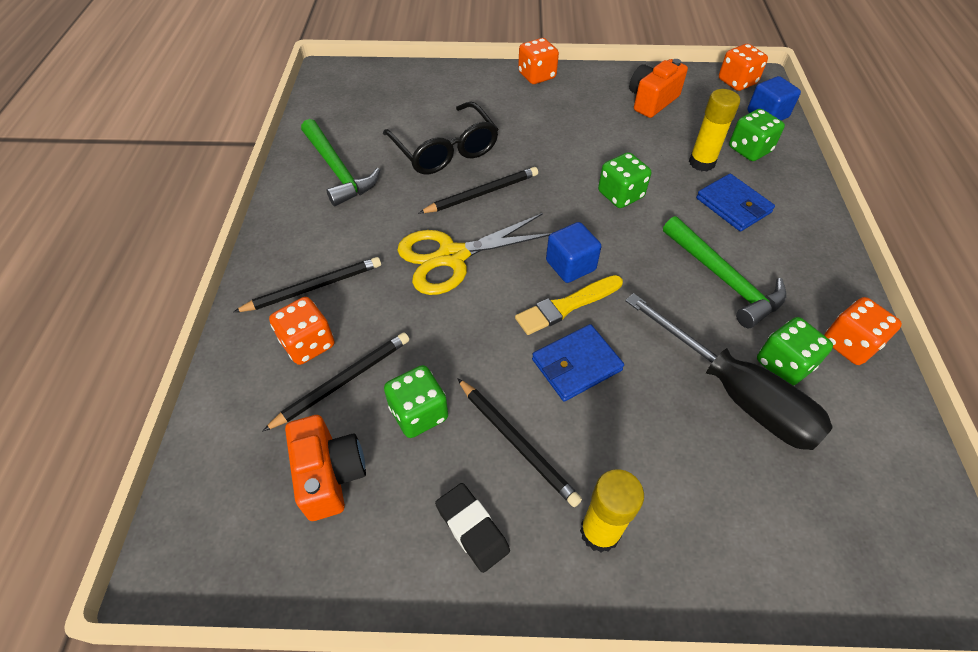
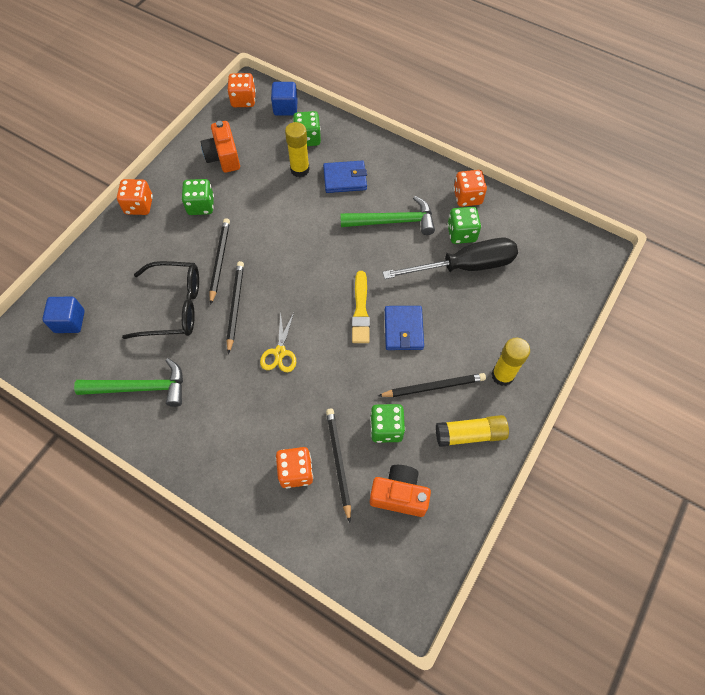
camera: 60 degrees left, 10 degrees up
(313, 287) = (248, 450): black pencil -> black pencil (219, 260)
(452, 257) = (280, 352): yellow scissors -> yellow scissors, size x0.57
(472, 529) = (470, 434): black eraser -> yellow glue stick
(570, 265) = (332, 291): blue cube -> blue cube (69, 321)
(620, 195) = (294, 229): green dice -> green dice (201, 206)

